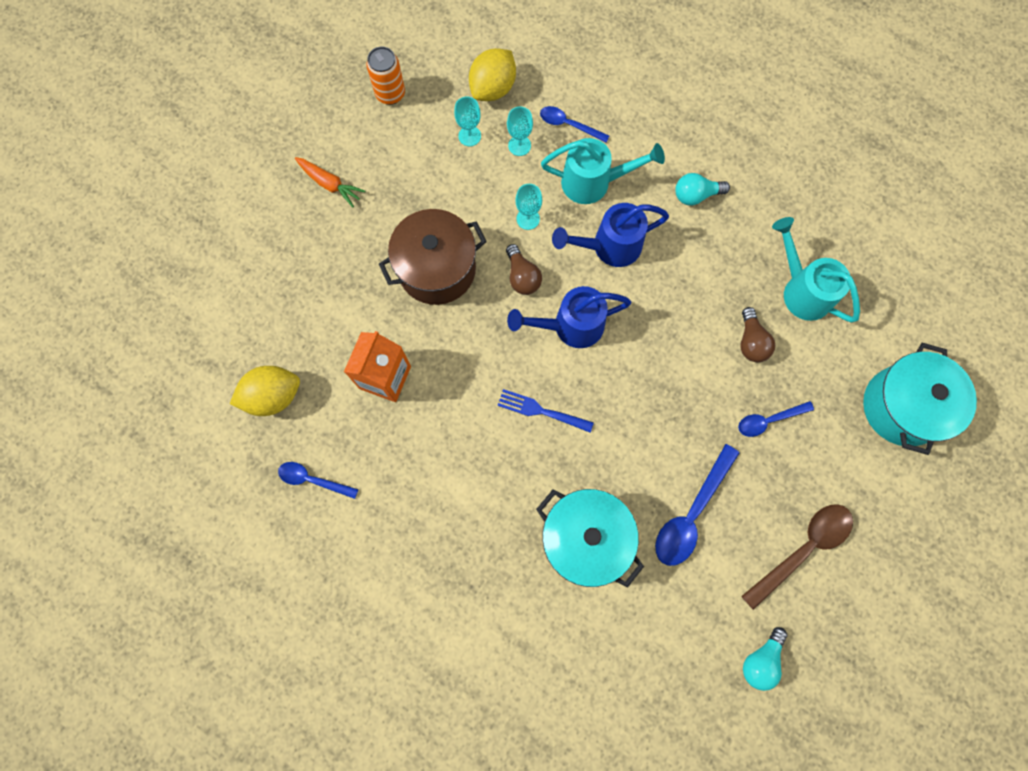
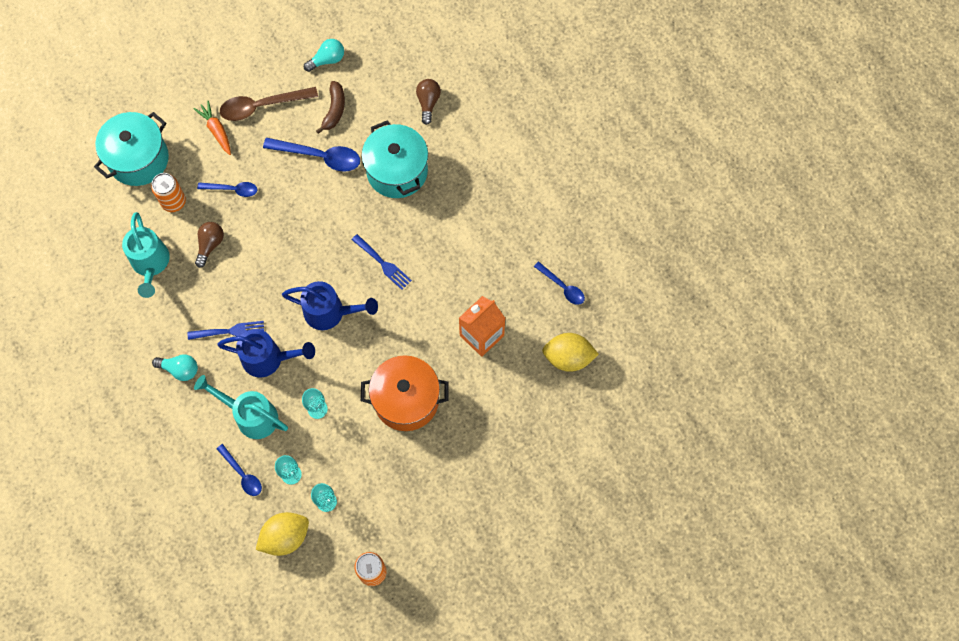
camera: 155 degrees left, 5 degrees down
(330, 184) = (458, 510): orange carrot -> orange carrot (216, 130)
(437, 269) = (406, 400): brown pot -> orange pot
(522, 276) = (345, 365): brown light bulb -> brown light bulb (428, 103)
(668, 257) = (230, 331): none -> blue fork
(691, 513) = (319, 156): blue spoon -> blue spoon turned 45 degrees clockwise
(709, 588) = (334, 110): none -> brown banana
(825, 373) = (173, 202): none -> orange can

